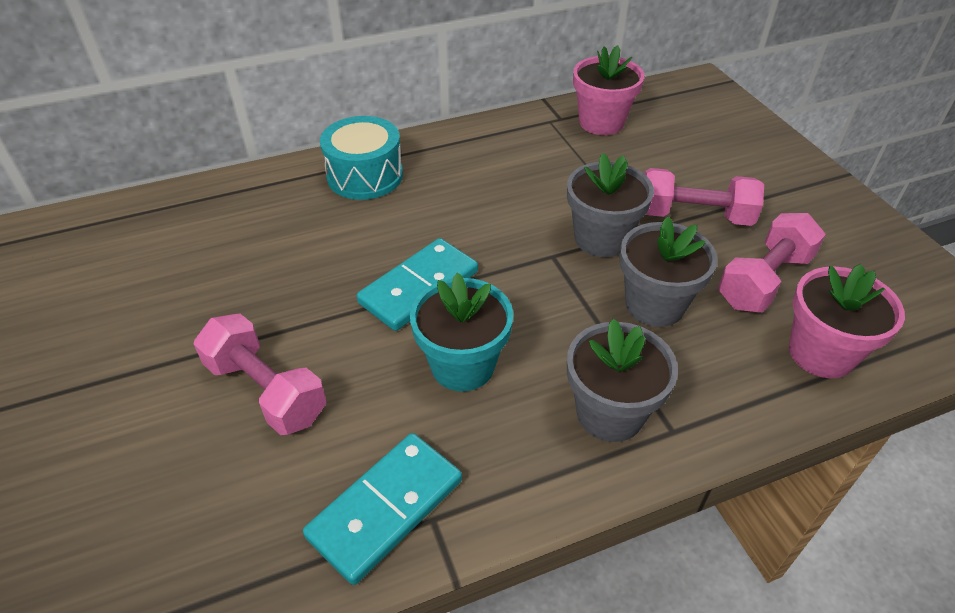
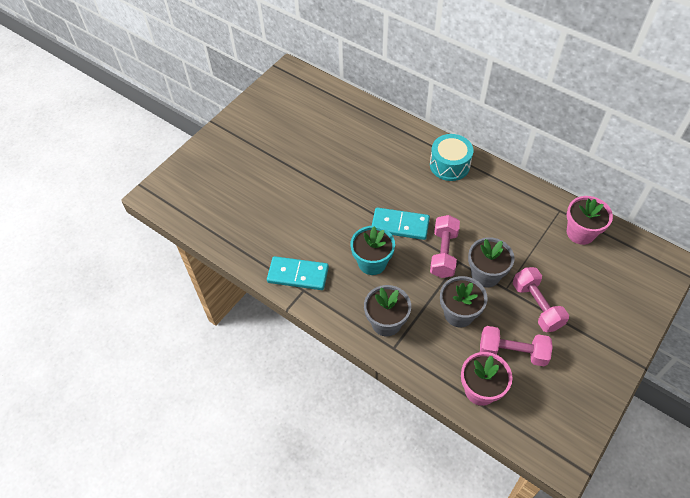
camera: 60 degrees right, 10 degrees up
(266, 391) = (316, 211): pink dumbbell -> pink dumbbell (443, 253)

